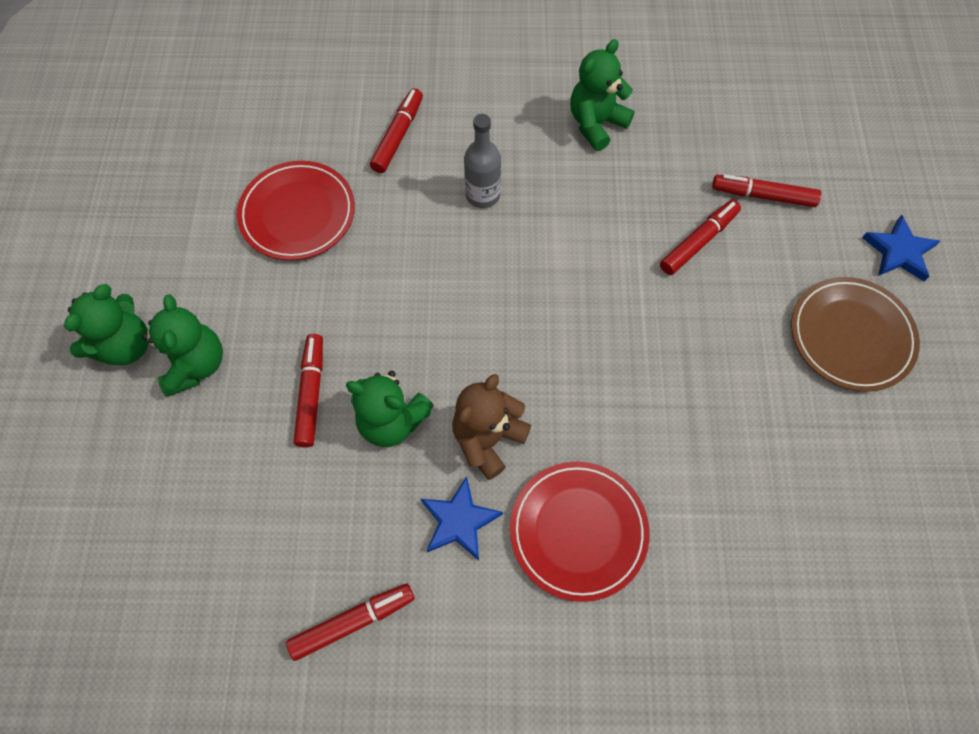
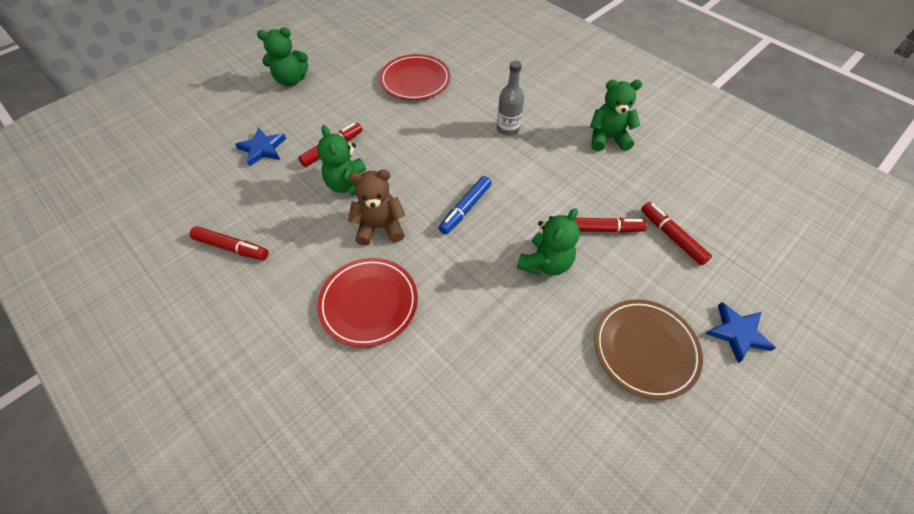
camera: 45 degrees right, 10 degrees down
(196, 365) = (305, 105): green teddy bear -> green teddy bear (545, 263)
(398, 136) = (497, 80): red marker -> none
(459, 521) = (324, 249): blue star -> blue star (263, 149)
(549, 335) = (465, 209): none -> blue marker

